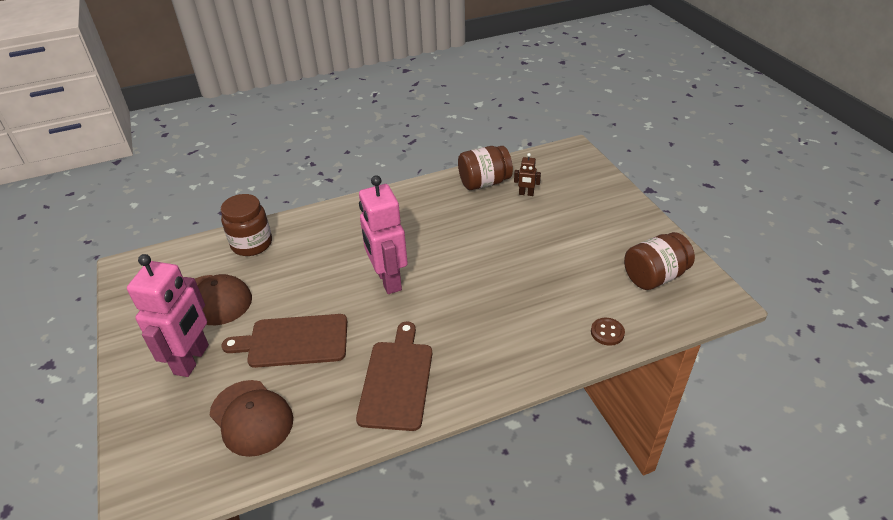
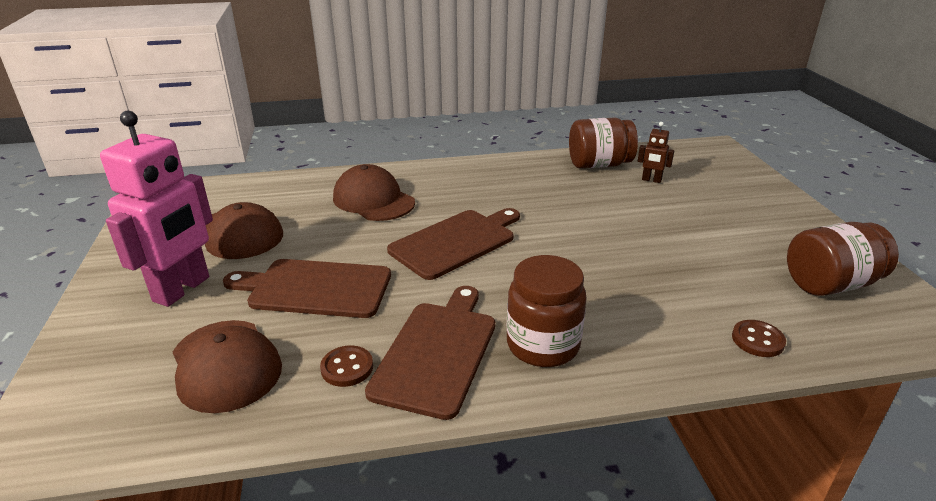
camera: 10 degrees right, 10 degrees down
(252, 244) = (304, 189): brown jar -> brown jar (543, 345)
(313, 248) = (373, 200): none -> brown cap
(338, 404) = (347, 368): none -> brown button
(388, 280) = (456, 242): pink robot -> brown cutting board

